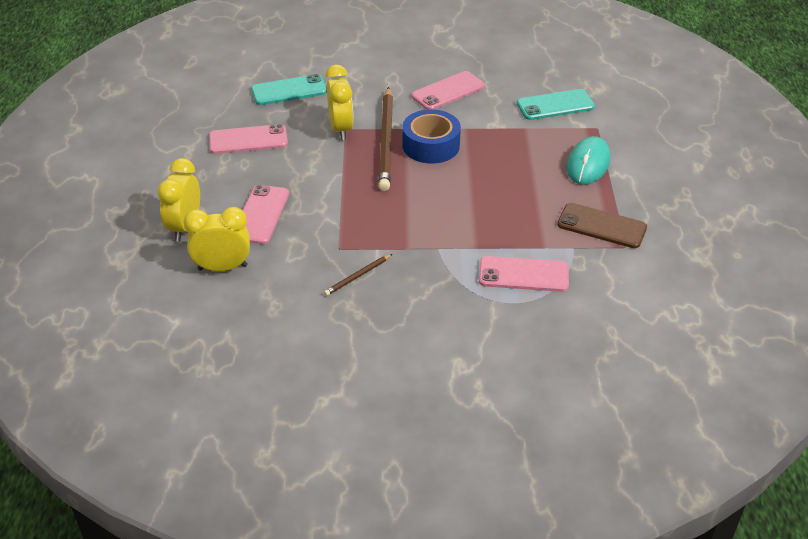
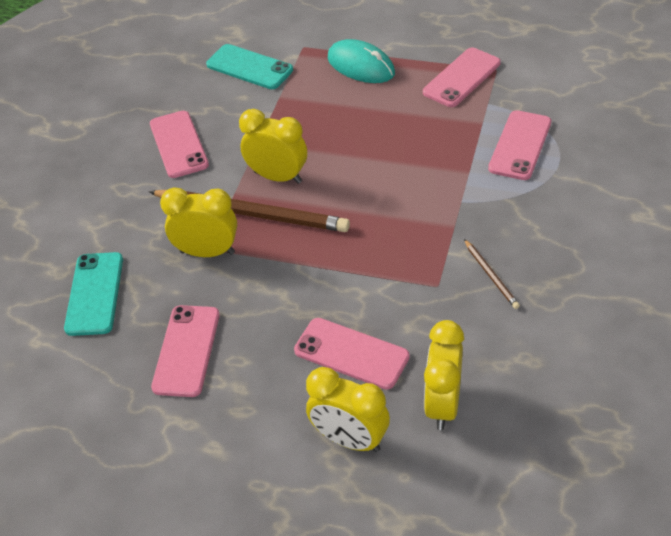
camera: 70 degrees left, 5 degrees up
(431, 145) = (278, 177): blue tape -> yellow clock
(555, 105) = (249, 67): turquoise phone -> turquoise phone turned 60 degrees counterclockwise
(601, 226) = (462, 78): brown phone -> pink phone

